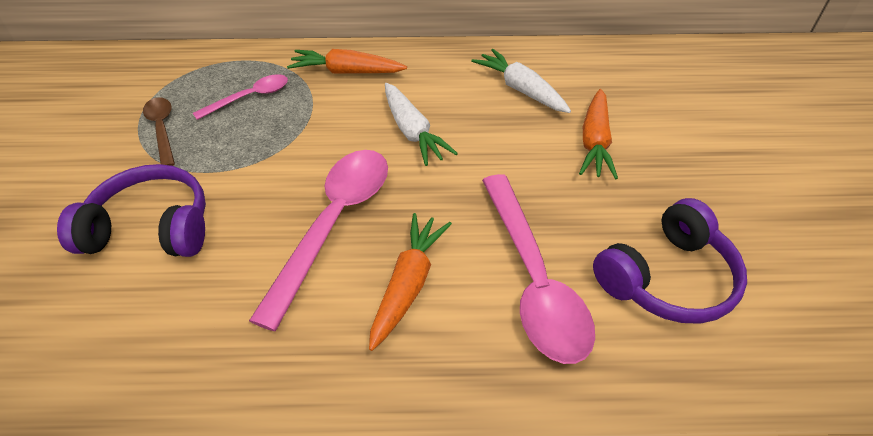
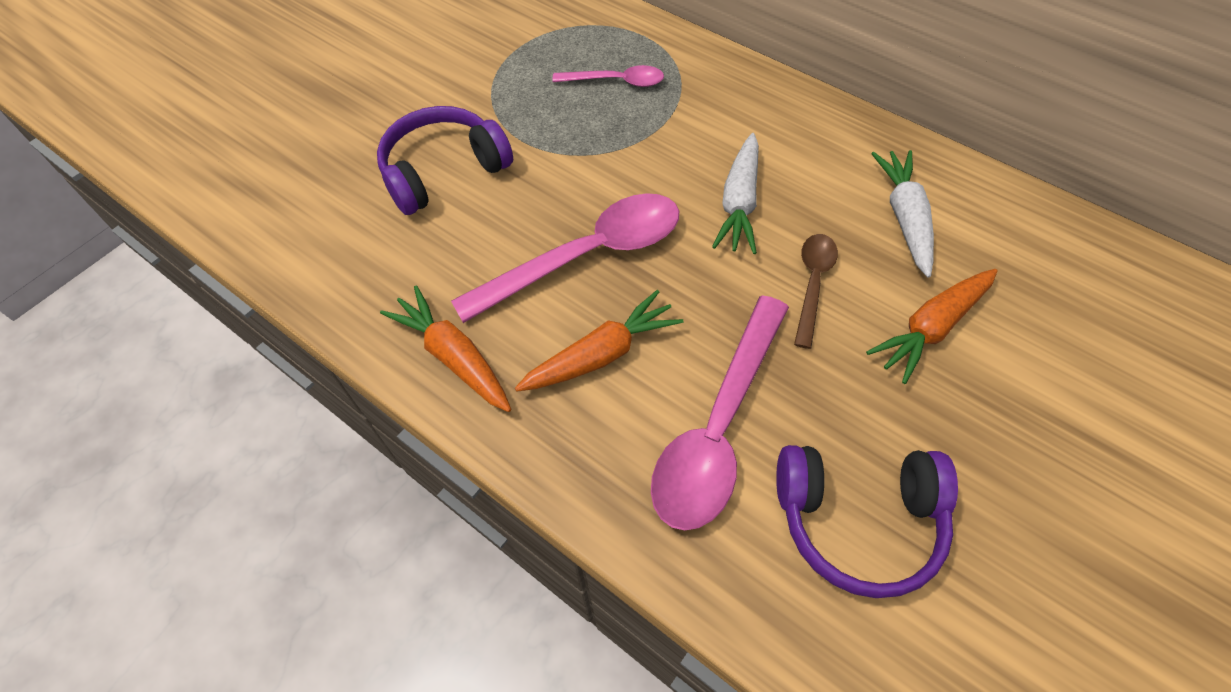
camera: 40 degrees right, 10 degrees up
(151, 228) = (443, 171): purple headphones -> purple headphones turned 75 degrees counterclockwise
(162, 129) = (518, 77): brown spoon -> brown spoon (813, 284)
(347, 72) = (731, 98): orange carrot -> orange carrot (453, 356)

